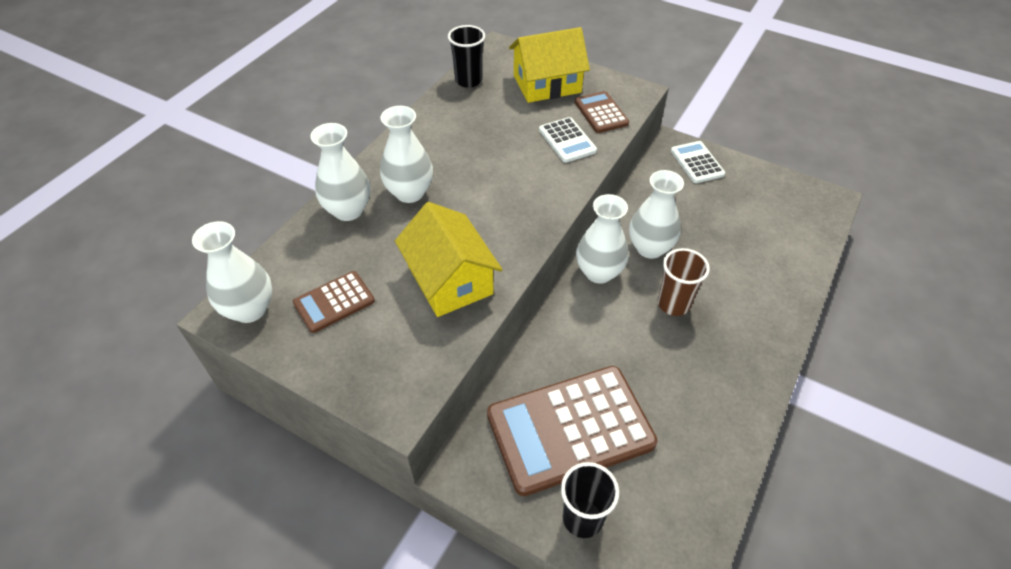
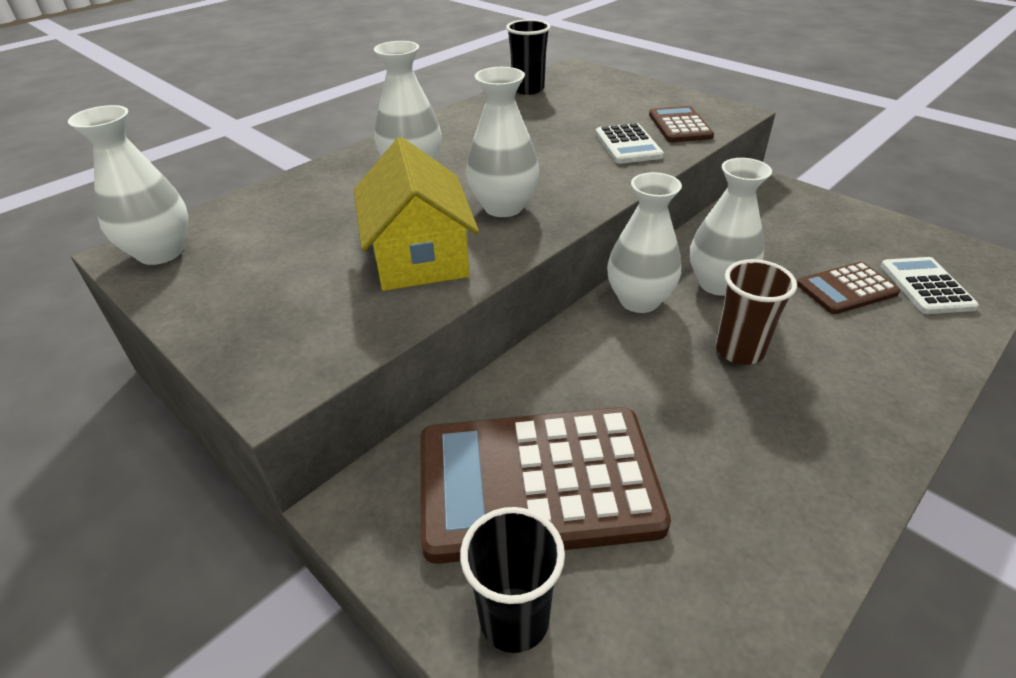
camera: 15 degrees right, 10 degrees down
(334, 302) = (263, 258): brown calculator -> brown calculator (846, 289)
(348, 210) = (332, 178): white vase -> white vase (503, 207)
(547, 84) = (620, 98): yellow house -> none
(697, 163) = (803, 206): white calculator -> white calculator (926, 286)

